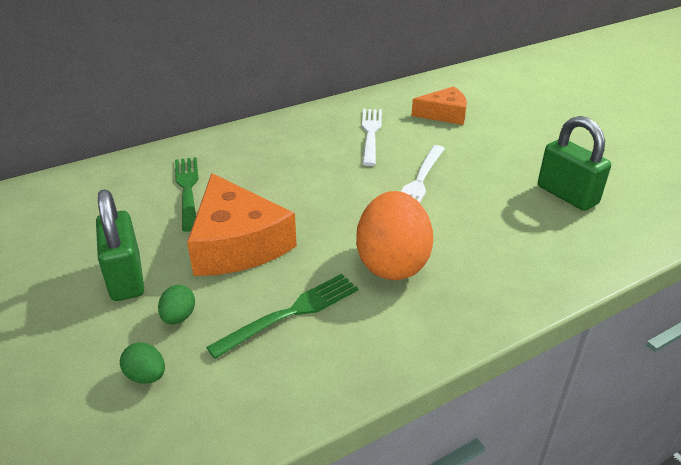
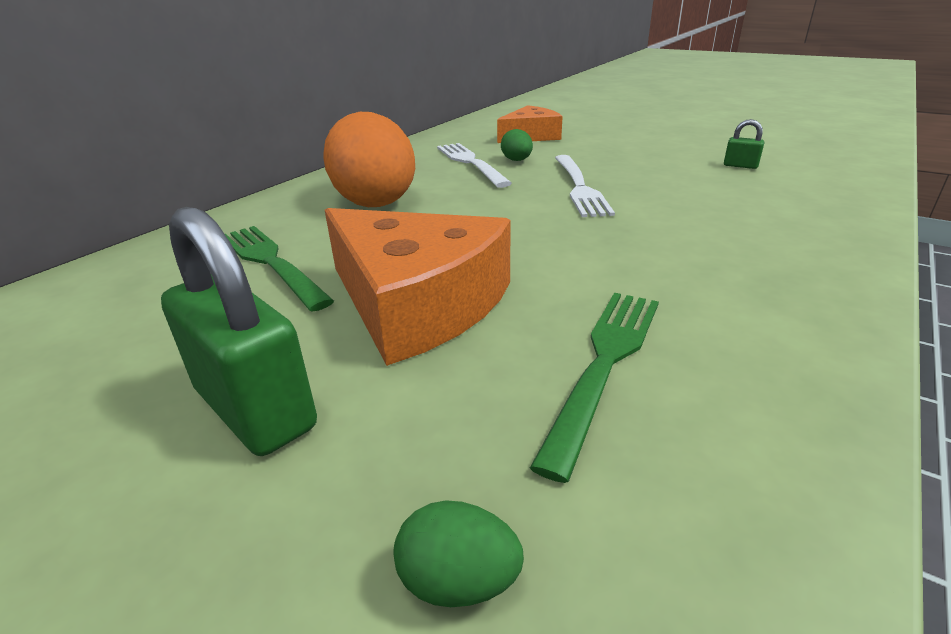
camera: 25 degrees left, 5 degrees down
(179, 317) = (421, 438): green egg -> green egg (517, 160)
(392, 263) = (658, 265): orange egg -> orange egg (374, 201)
(567, 195) = (740, 166): green padlock -> green padlock, size x0.44

